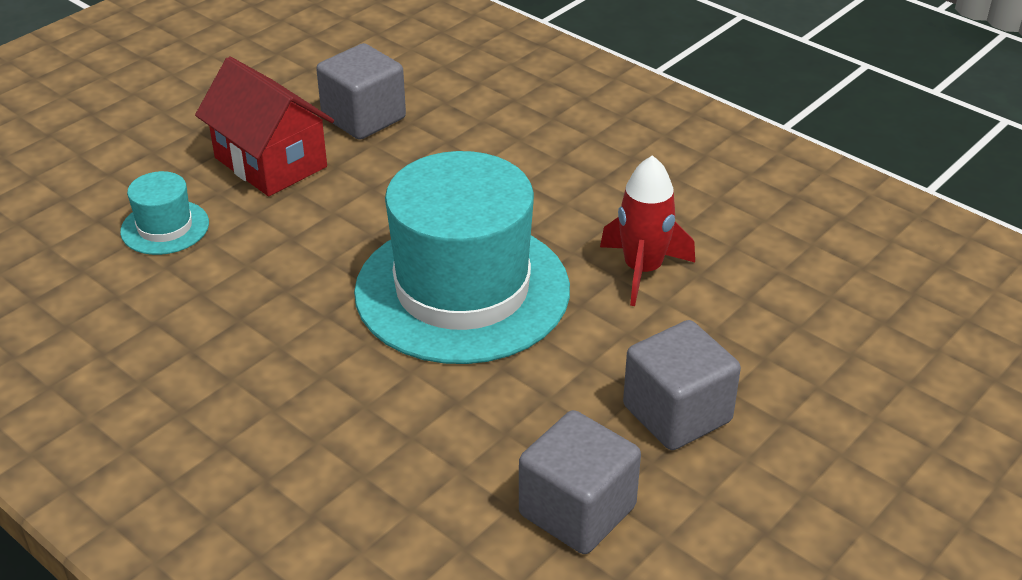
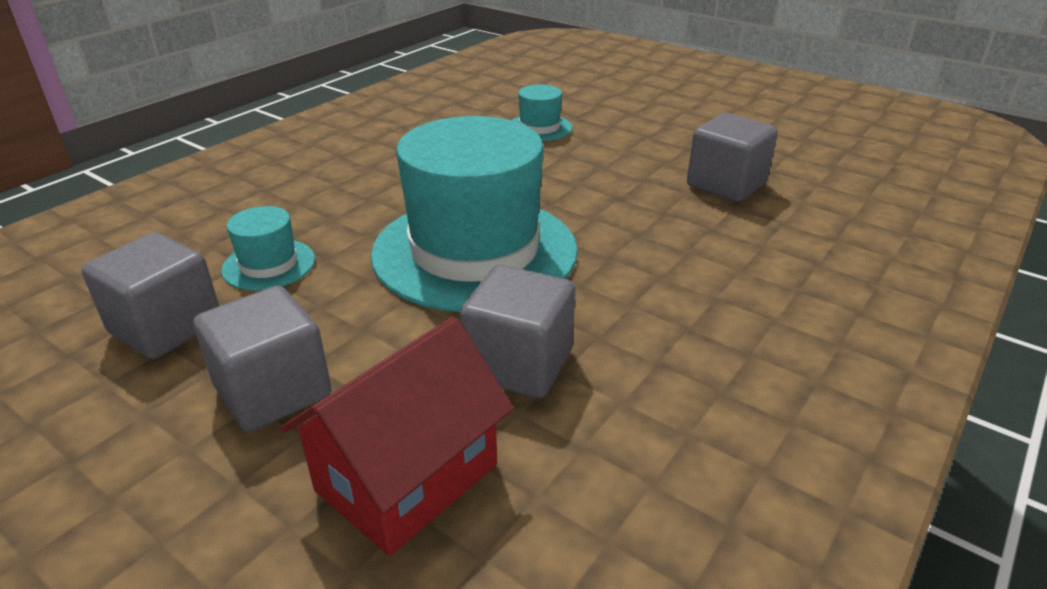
camera: 85 degrees right, 5 degrees down
(270, 162) = (636, 153): red house -> red house (407, 477)
(464, 446) = (269, 265): none -> turquoise hat
(642, 270) = (519, 364): red rocket -> grey cube

